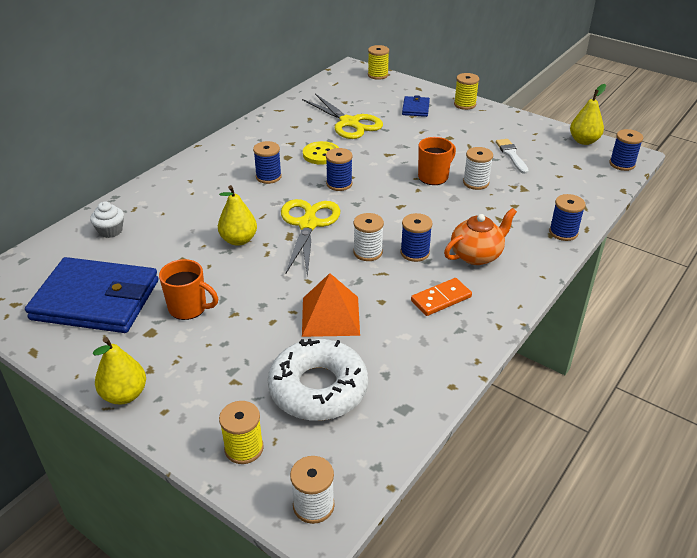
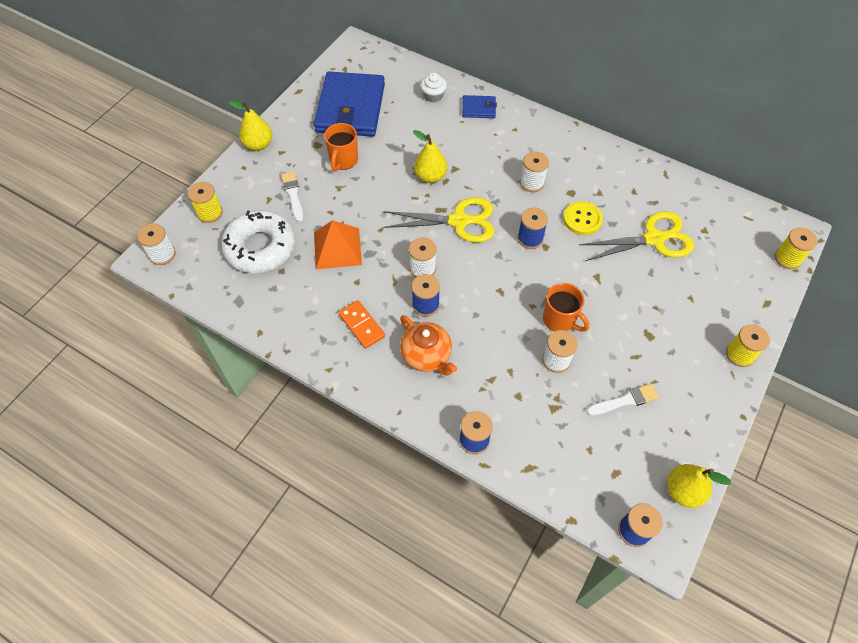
camera: 85 degrees right, 20 degrees up
(233, 356) = (293, 195): none -> white brush
(268, 177) = (532, 183): blue spool -> white spool
(350, 123) = (655, 239): yellow scissors -> yellow scissors turned 150 degrees counterclockwise
(415, 108) = (711, 301): blue wallet -> blue wallet (479, 108)

